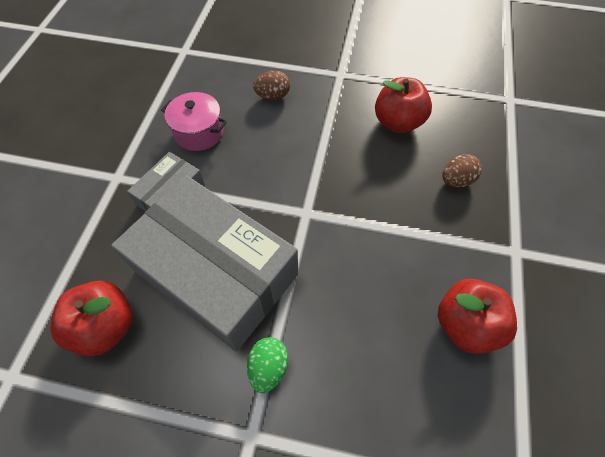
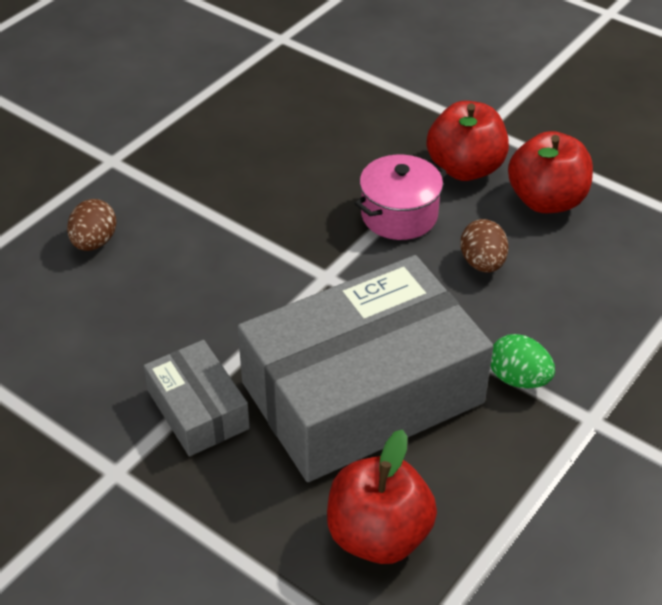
camera: 65 degrees left, 15 degrees down
(199, 132) = (100, 346): pink pot -> pink pot (399, 215)
(398, 122) = (243, 141): red apple -> red apple (465, 168)
(456, 180) = (366, 130): brown egg -> brown egg (482, 263)

